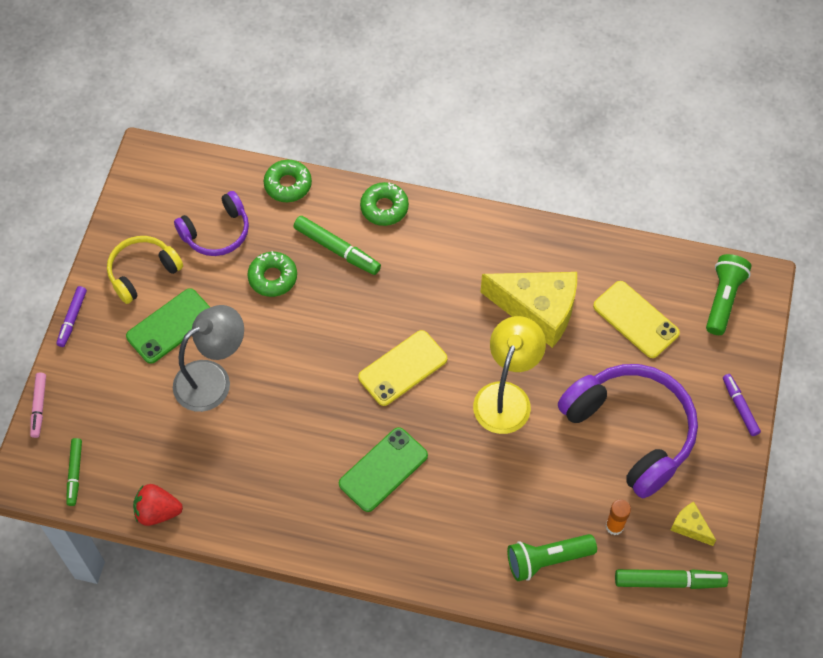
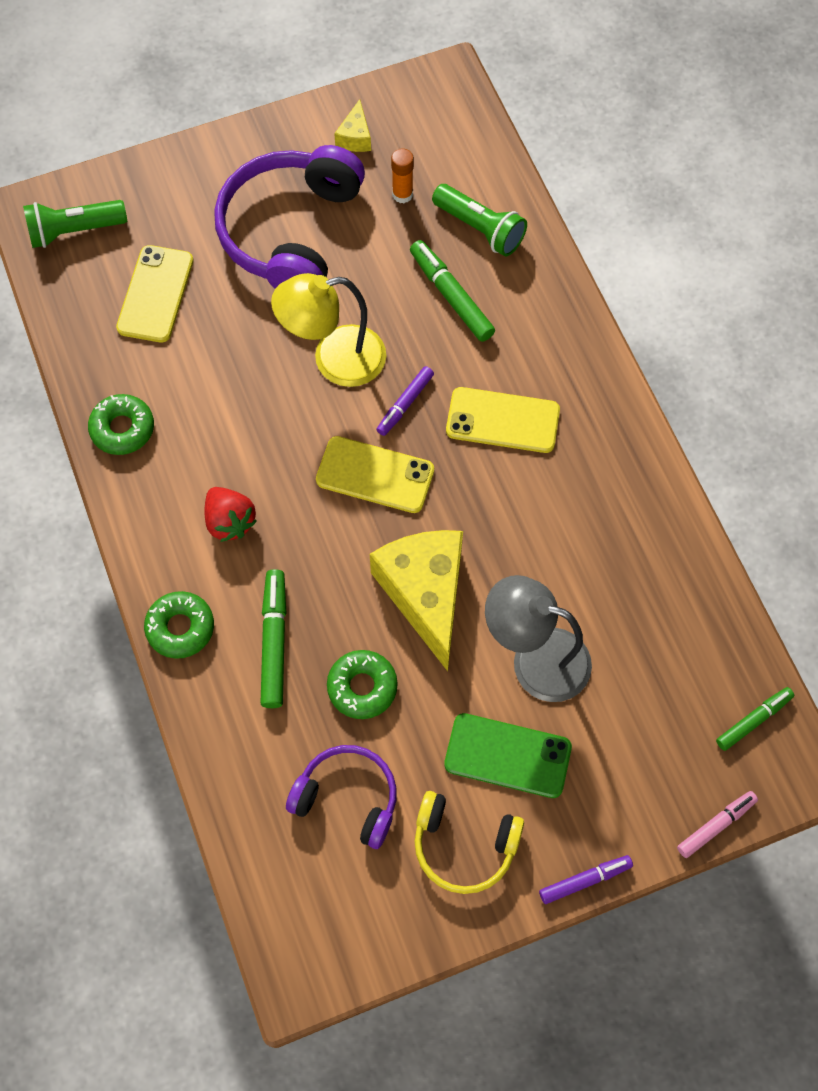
camera: 125 degrees left, 5 degrees up
(157, 512) = (721, 602): red strawberry -> red strawberry (230, 521)
(288, 185) = (222, 762): green donut -> green donut (122, 429)
(383, 469) = (502, 420): green phone -> yellow phone
(537, 310) = (209, 389): yellow cheese -> yellow cheese (425, 594)
(669, 581) = (422, 127): green marker -> green marker (451, 296)
(739, 407) = (195, 159): purple marker -> purple marker (405, 404)

